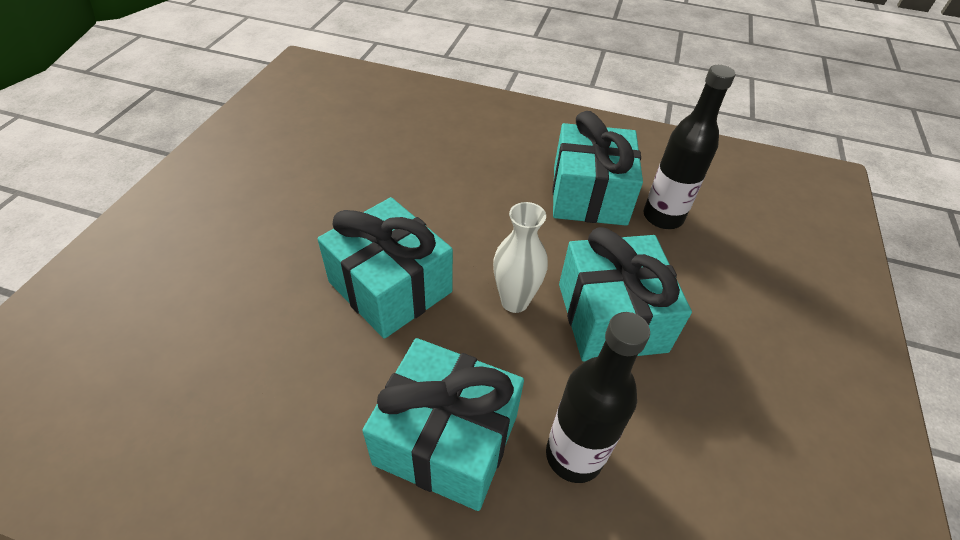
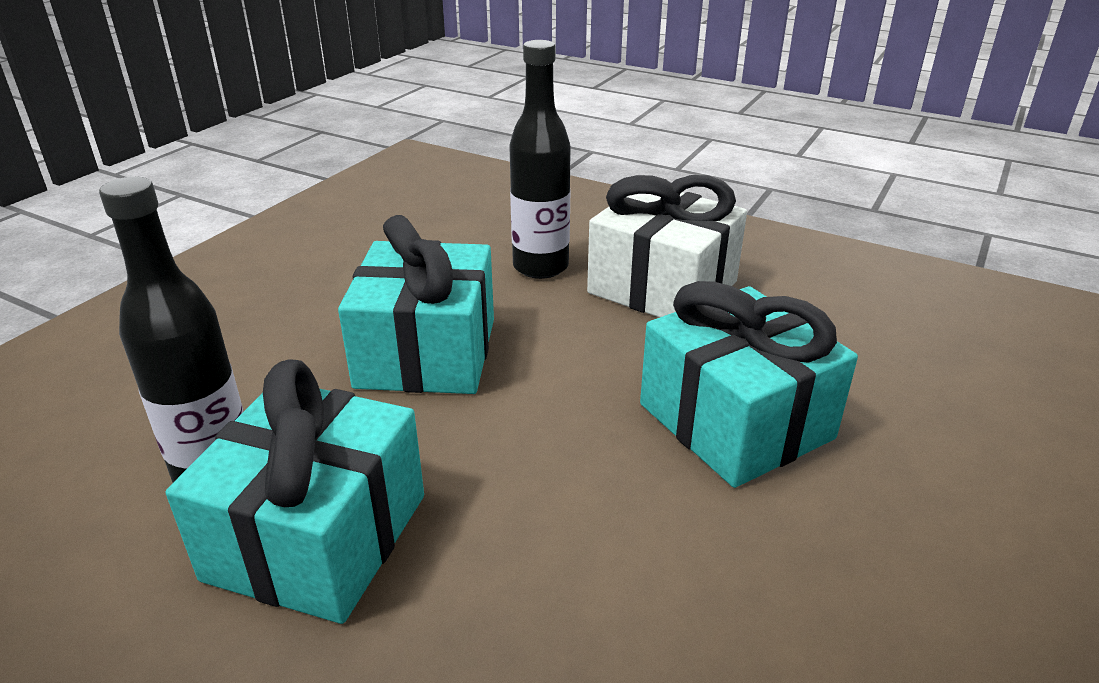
camera: 165 degrees left, 15 degrees down
(446, 439) = (662, 287): turquoise gift -> white gift
(514, 301) = (550, 383): white vase -> none

